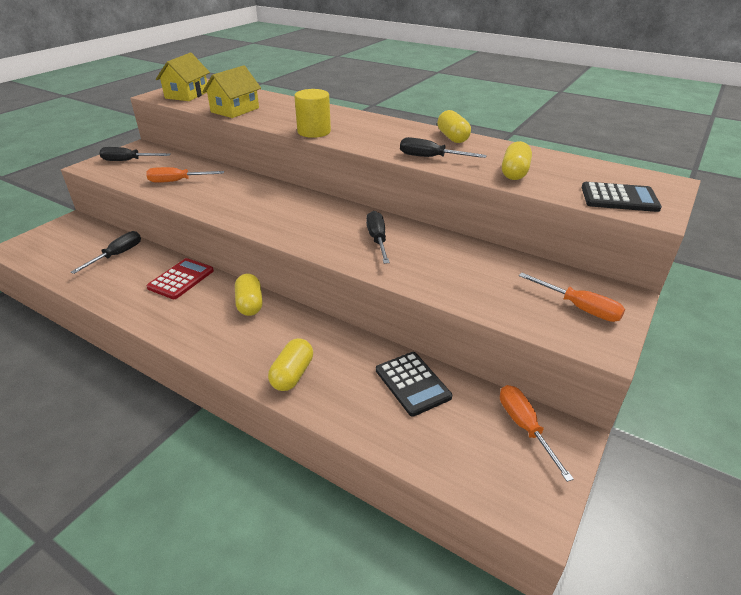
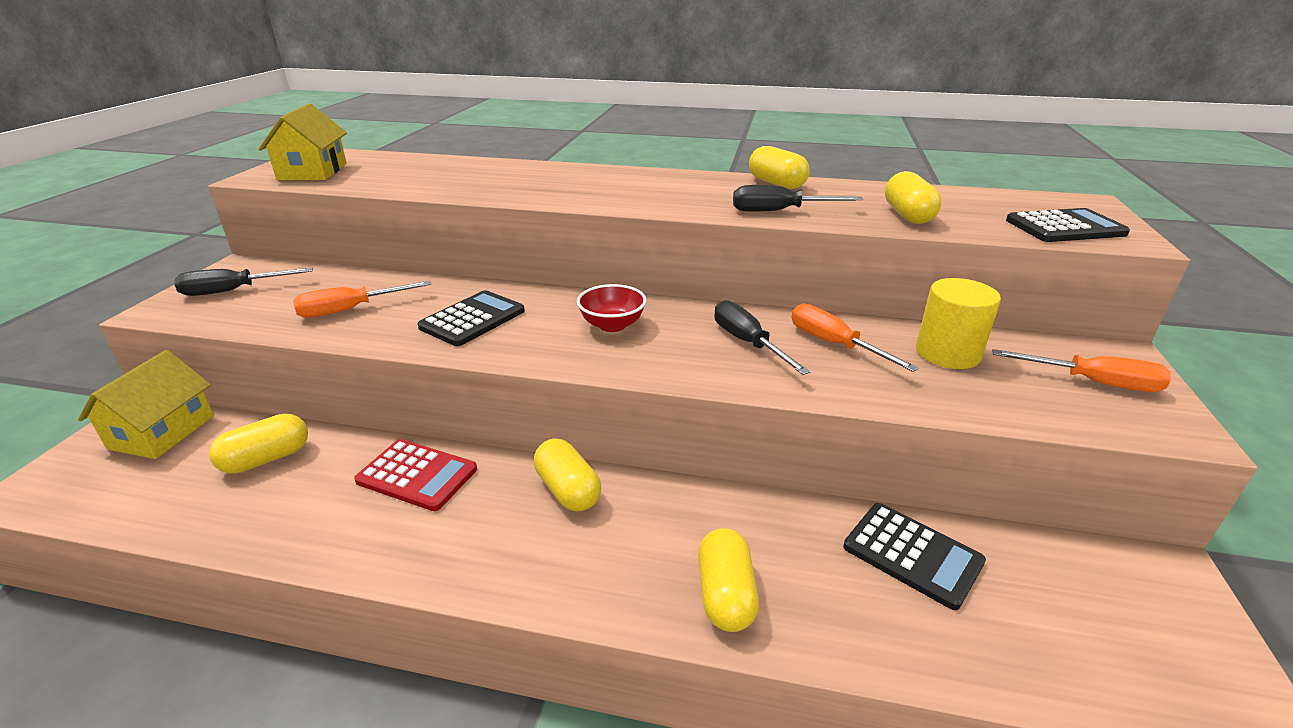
camera: 20 degrees left, 5 degrees down
(117, 255) = (266, 459): black screwdriver -> yellow capsule
(181, 279) = (417, 475): red calculator -> red calculator turned 105 degrees clockwise
(235, 110) = (417, 184): yellow house -> yellow house (162, 432)
(235, 197) = (472, 319): none -> black calculator
(308, 215) = (612, 325): none -> red bowl
(314, 132) = (575, 199): yellow cylinder -> yellow cylinder (947, 353)
(524, 427) = (1110, 577): orange screwdriver -> orange screwdriver (834, 344)

